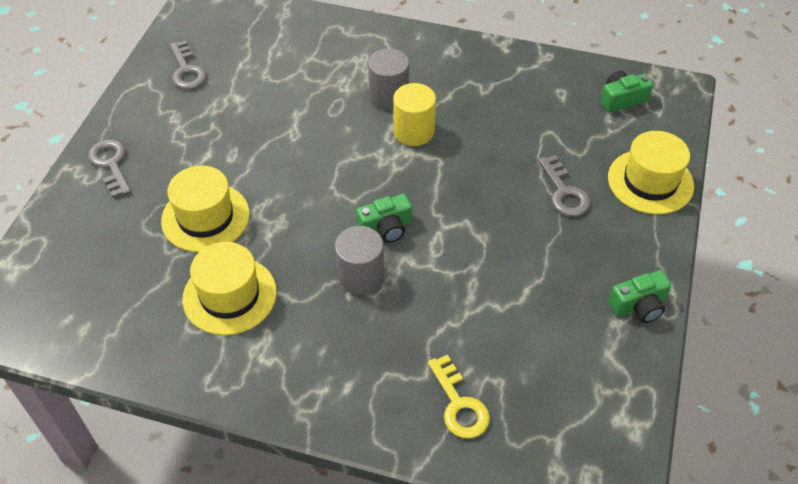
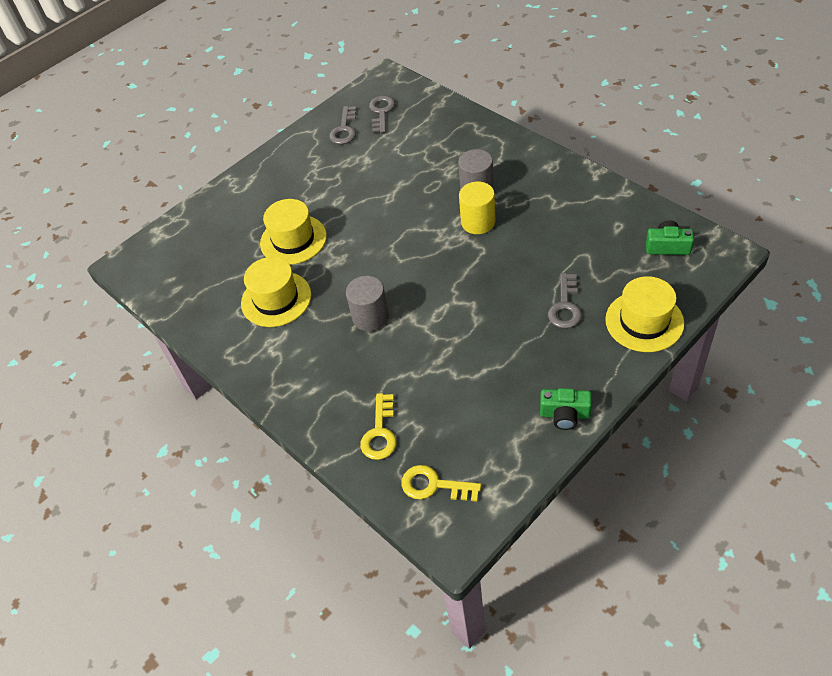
camera: 35 degrees right, 0 degrees up
(111, 164) = (256, 183): grey key -> grey key (381, 112)
(386, 228) = (410, 288): green camera -> none
(557, 438) = (434, 485): none -> yellow key

